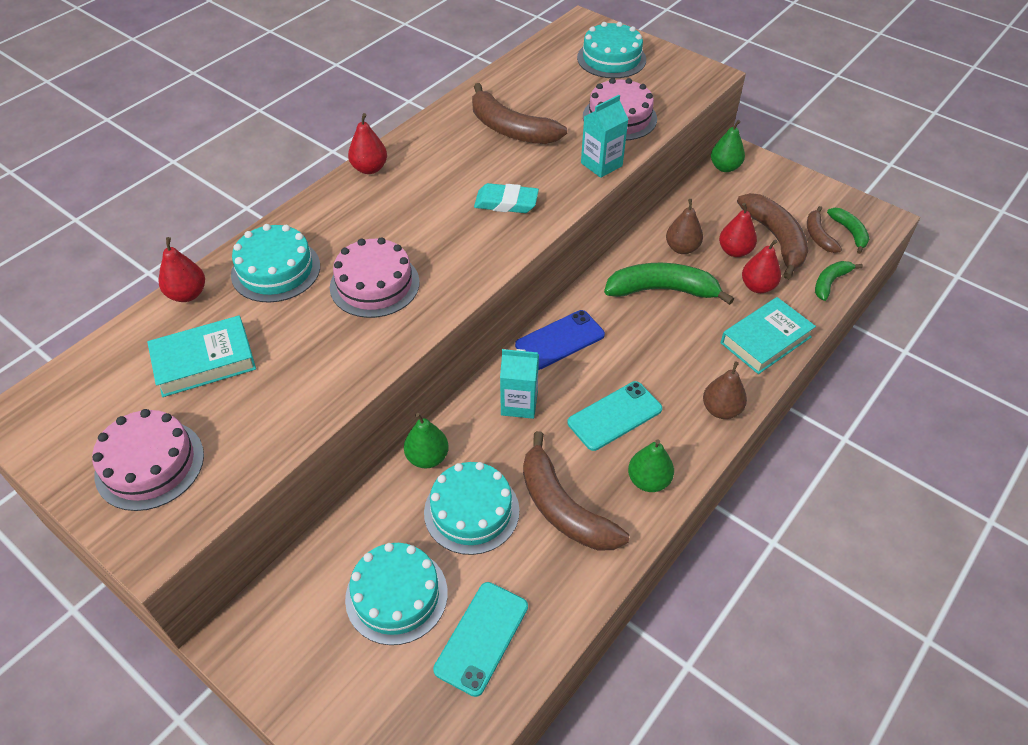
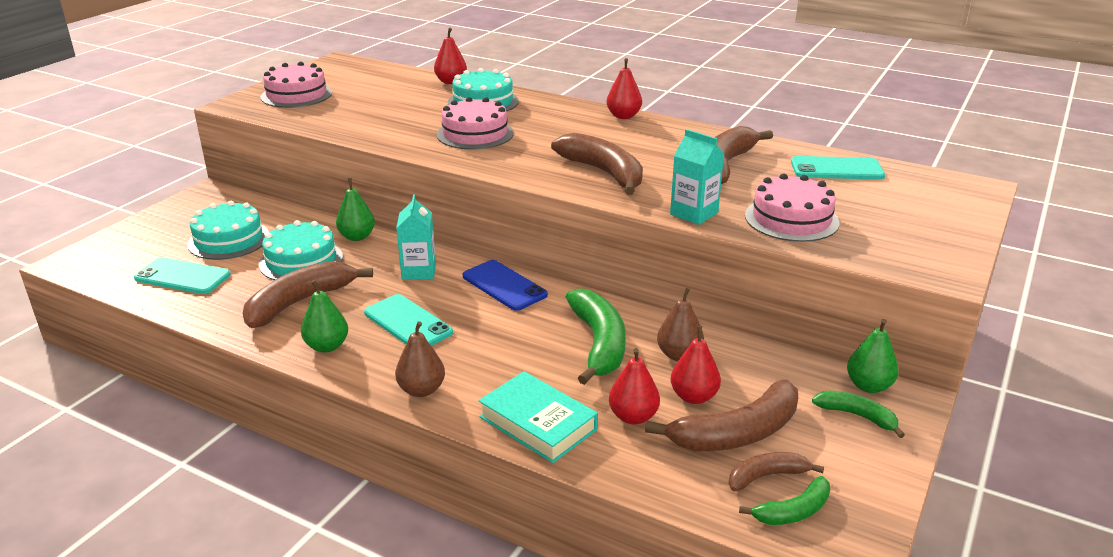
camera: 80 degrees right, 20 degrees down
(204, 361) = (386, 95): turquoise book -> none
(506, 202) = (604, 173): turquoise eraser -> brown banana
(534, 74) = (836, 169): none -> turquoise phone
(611, 58) = (914, 208): turquoise cake -> none
(830, 282) = (668, 485): green banana -> green banana (857, 416)

